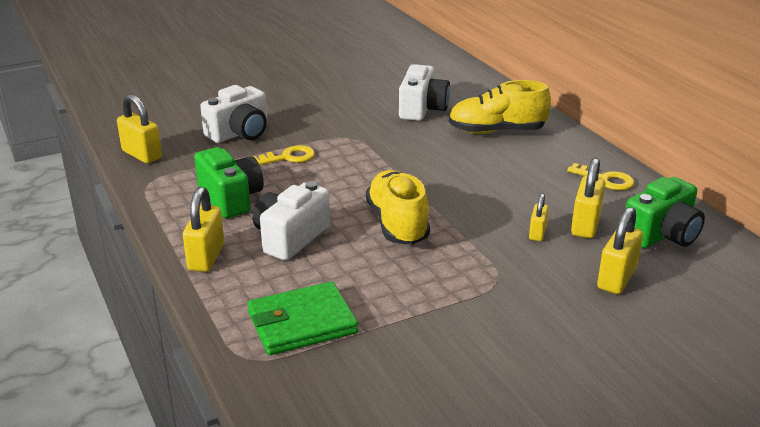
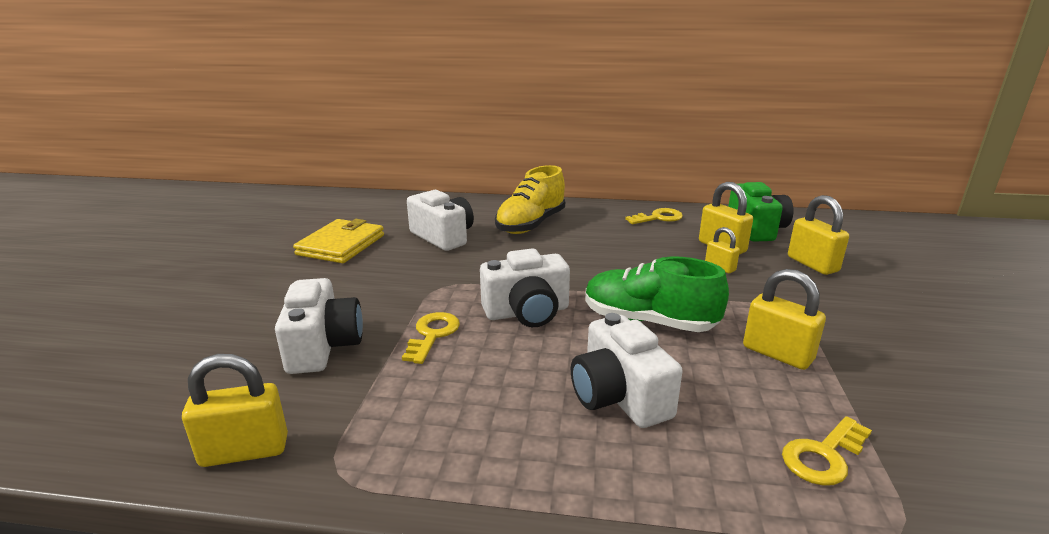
camera: 55 degrees left, 5 degrees down
(206, 257) = (611, 486): yellow padlock -> yellow padlock (777, 353)
(231, 198) = (477, 410): green camera -> none
(302, 323) = (823, 456): green wallet -> yellow key
(353, 177) = (527, 312): none -> white camera
(359, 84) = (341, 245): none -> yellow wallet
(397, 224) = (648, 321): yellow shoe -> green shoe

